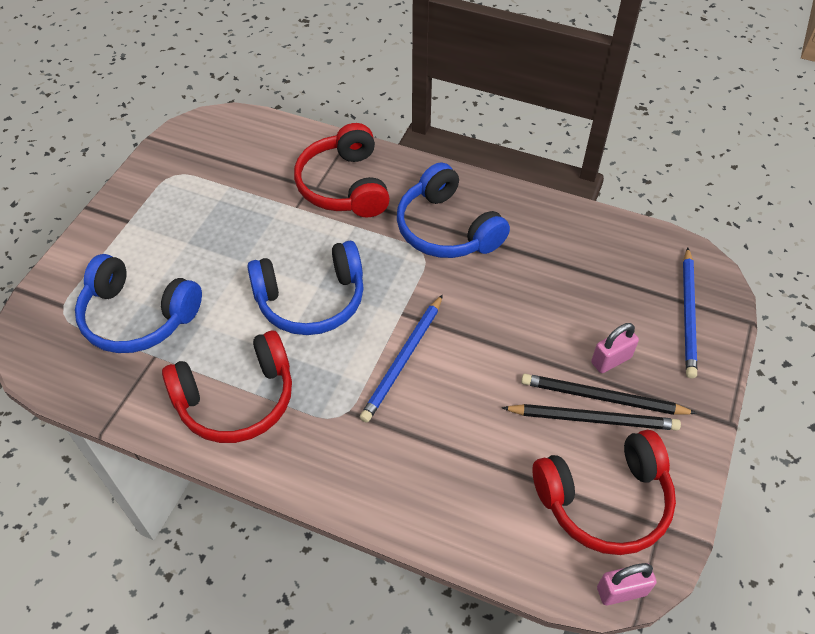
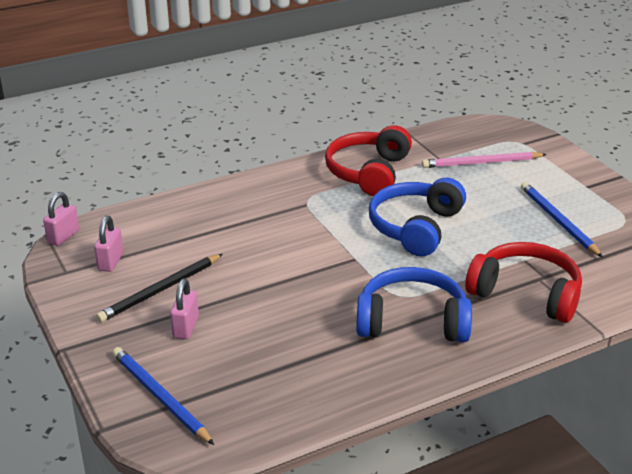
camera: 130 degrees right, 20 degrees down
(138, 317) = (481, 163): blue headphones -> pink pencil
(403, 360) = (314, 240): blue pencil -> blue pencil (558, 221)
(602, 398) = (167, 304): black pencil -> none
(605, 500) = (110, 262): red headphones -> pink padlock

